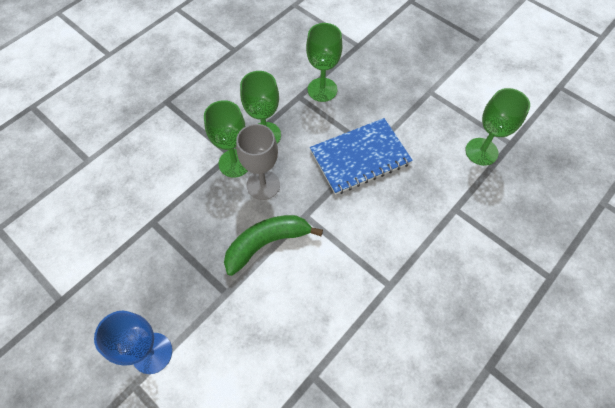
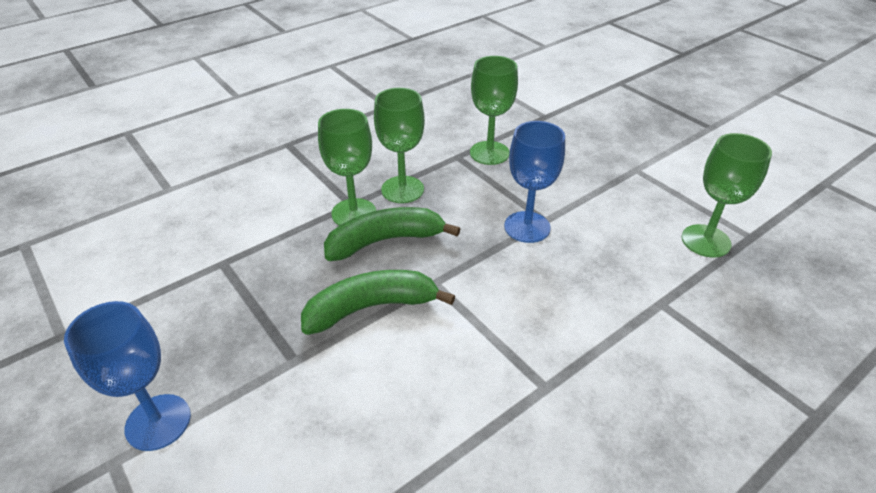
camera: 10 degrees right, 20 degrees down
(263, 185) = (385, 241): grey goblet -> green banana
(360, 157) = (527, 227): blue notebook -> blue goblet

